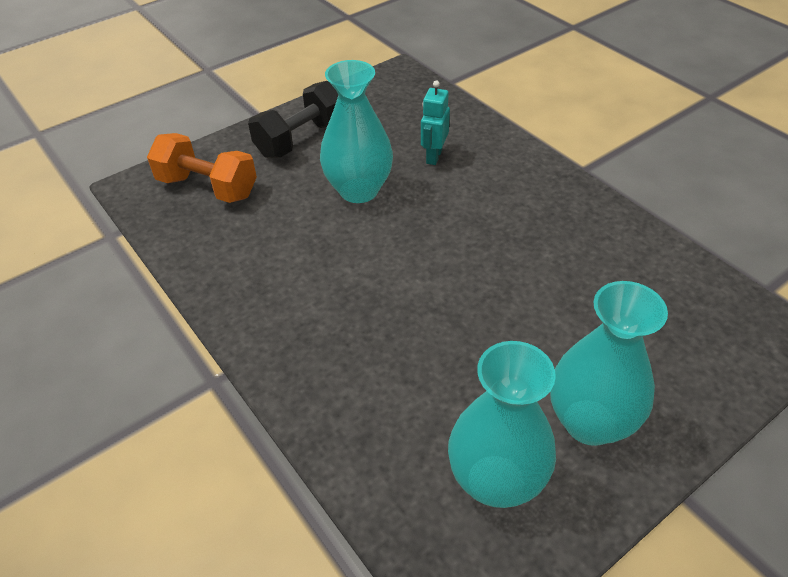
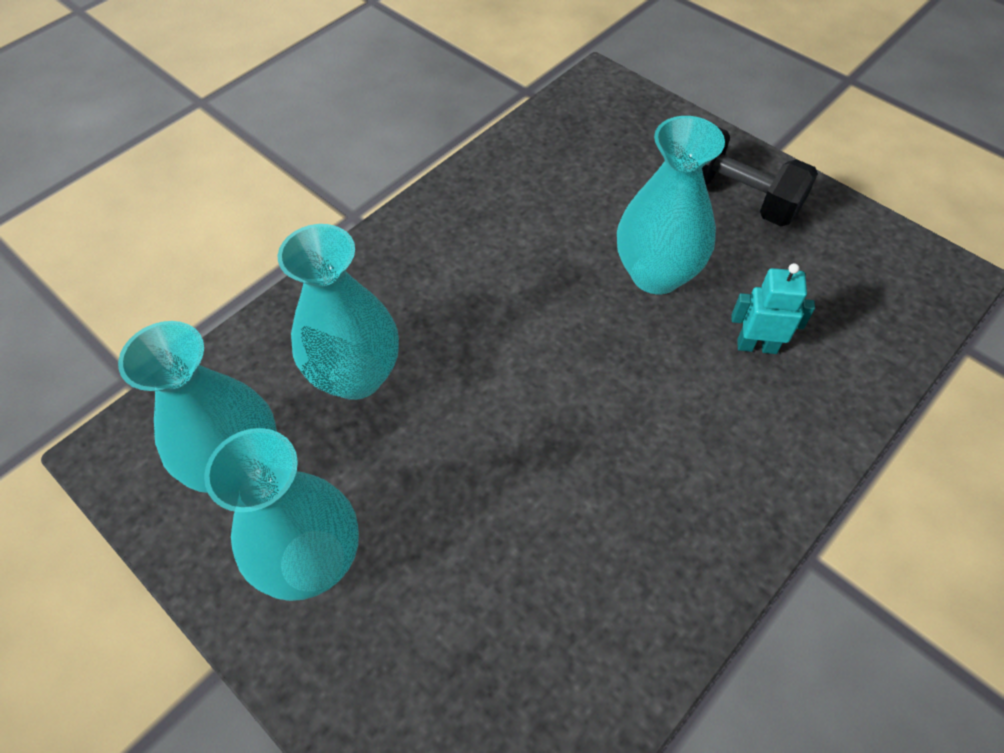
camera: 80 degrees right, 10 degrees up
(208, 187) = (617, 138): orange dumbbell -> none
(414, 383) = (356, 376): none -> turquoise vase

